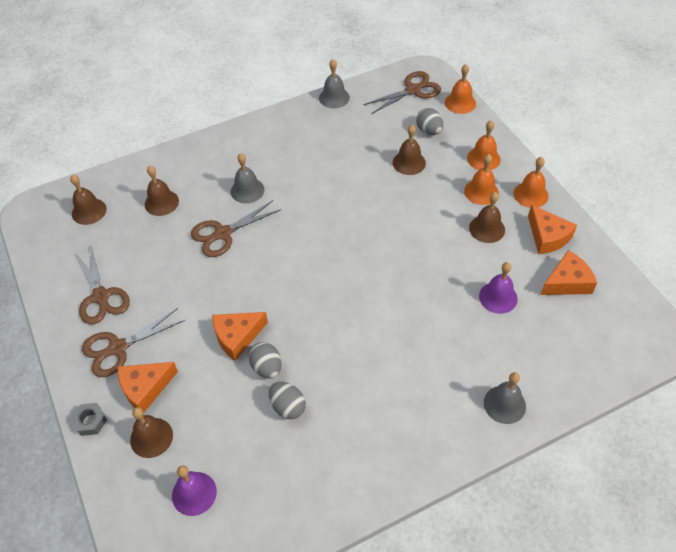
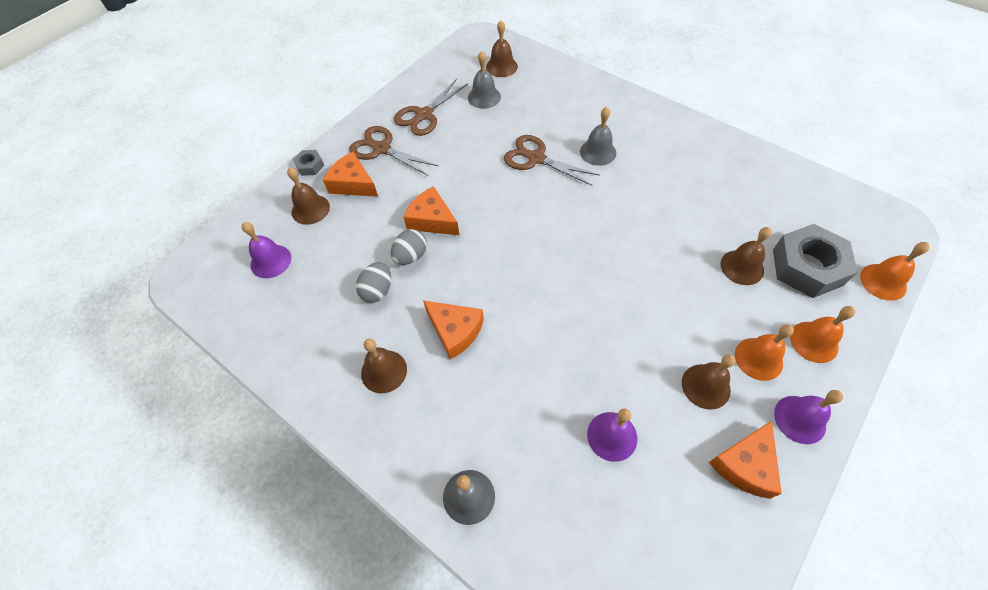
camera: 65 degrees right, 5 degrees up
(161, 202) = (541, 103): brown bell -> brown bell (384, 371)
(334, 97) = (775, 163): grey bell -> grey bell (484, 97)
(413, 90) = (856, 226): brown scissors -> none
(429, 131) = (807, 267): grey egg -> grey nut
(531, 194) = (800, 419): orange bell -> purple bell
(567, 282) = (687, 515): orange cheese -> orange cheese (455, 331)

